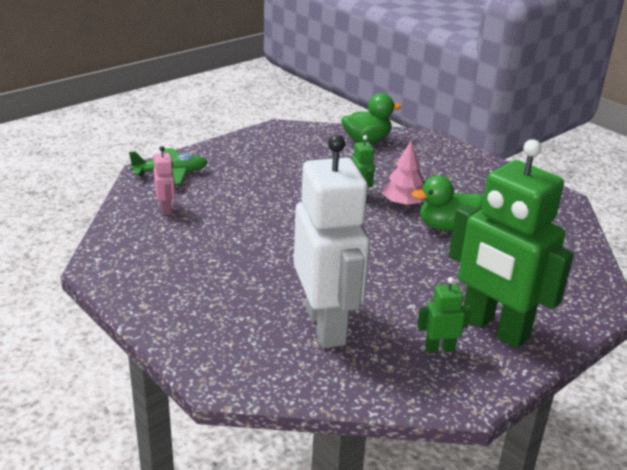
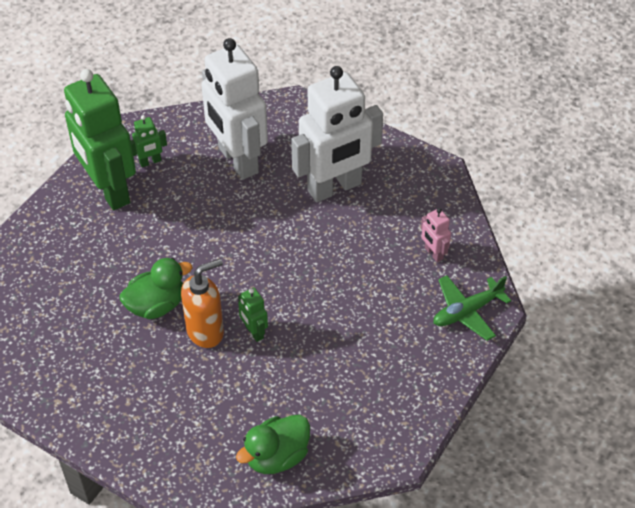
camera: 165 degrees right, 20 degrees up
(226, 275) = (335, 188): none -> white robot
(403, 204) = (206, 331): pink tree -> orange soap dispenser
(494, 329) = (109, 190): green robot -> green robot turned 150 degrees counterclockwise

